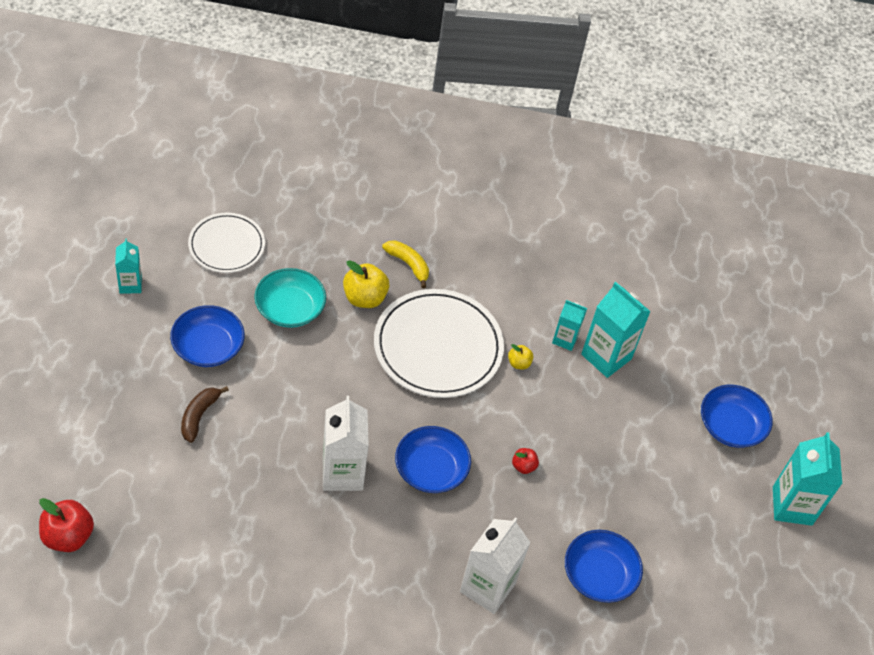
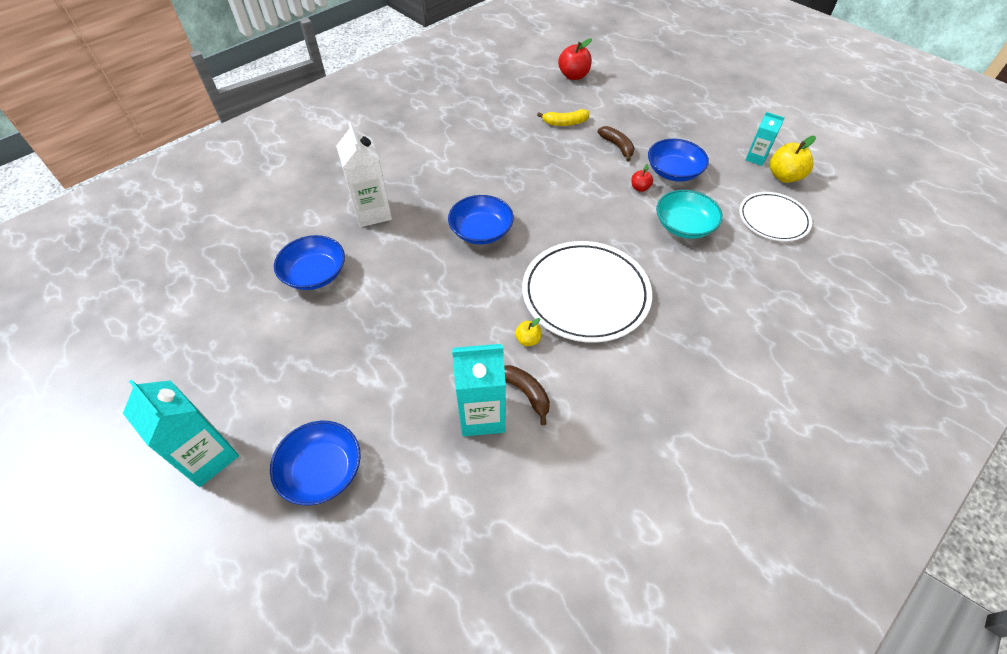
camera: 135 degrees right, 0 degrees up
(342, 473) = (519, 188): white carton -> none
(364, 298) = (668, 274): yellow apple -> yellow apple (784, 176)
(408, 264) = (690, 323): yellow banana -> yellow banana (565, 123)
(523, 466) = (435, 284): red apple -> red apple (640, 188)
(565, 339) = (526, 393): turquoise carton -> brown banana

